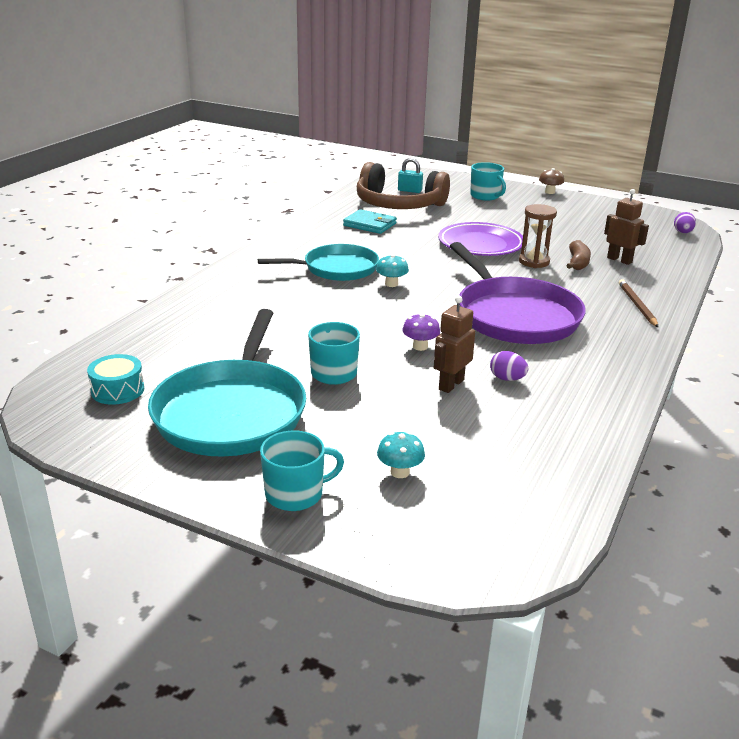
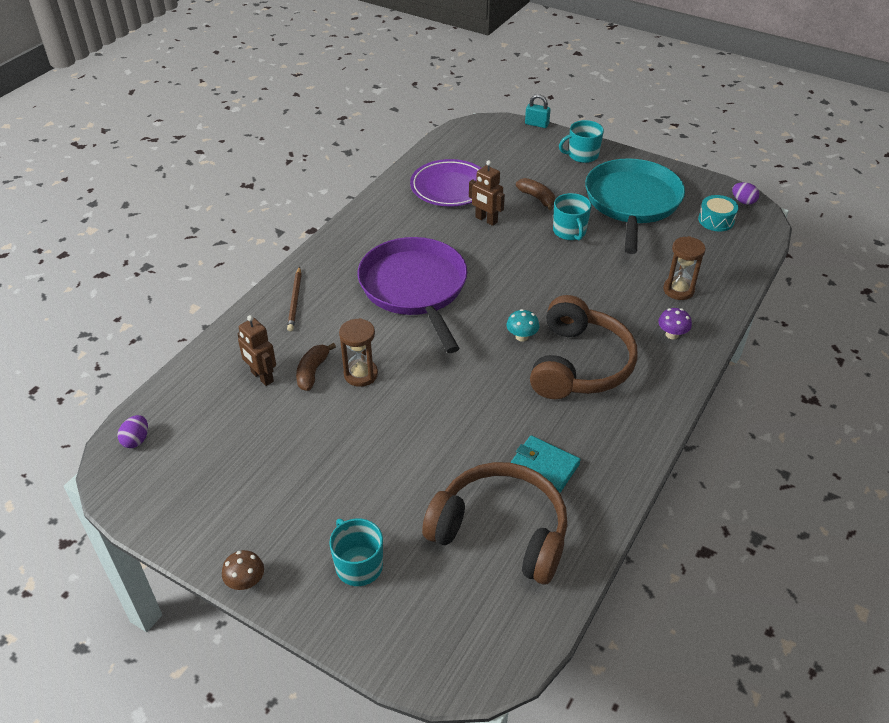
camera: 175 degrees left, 15 degrees up
(214, 318) = (678, 290): none -> brown hourglass
(337, 269) = (578, 364): turquoise pan -> brown headphones
(379, 415) = (537, 198): none -> brown banana
(400, 472) = (526, 164): turquoise mushroom -> none
(409, 190) = (478, 589): turquoise padlock -> turquoise padlock (536, 124)
(420, 346) = (503, 255): purple mushroom -> purple mushroom (672, 334)
(451, 384) = (486, 220): brown robot -> brown robot turned 90 degrees clockwise
(480, 245) = (410, 412): purple plate -> purple plate (450, 187)
(507, 379) = (444, 224): purple egg -> purple egg (743, 201)

